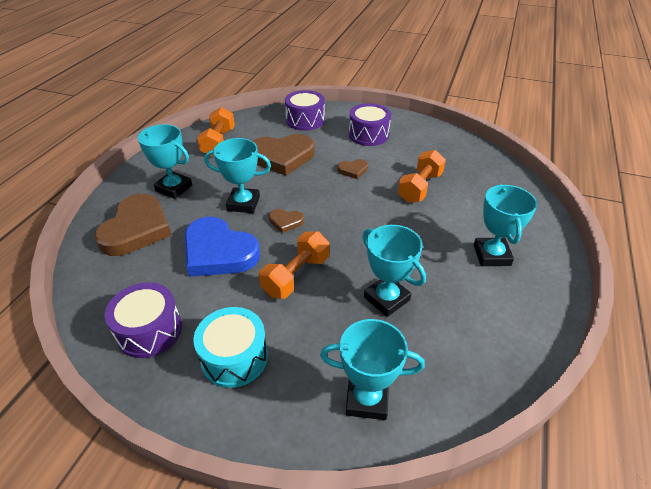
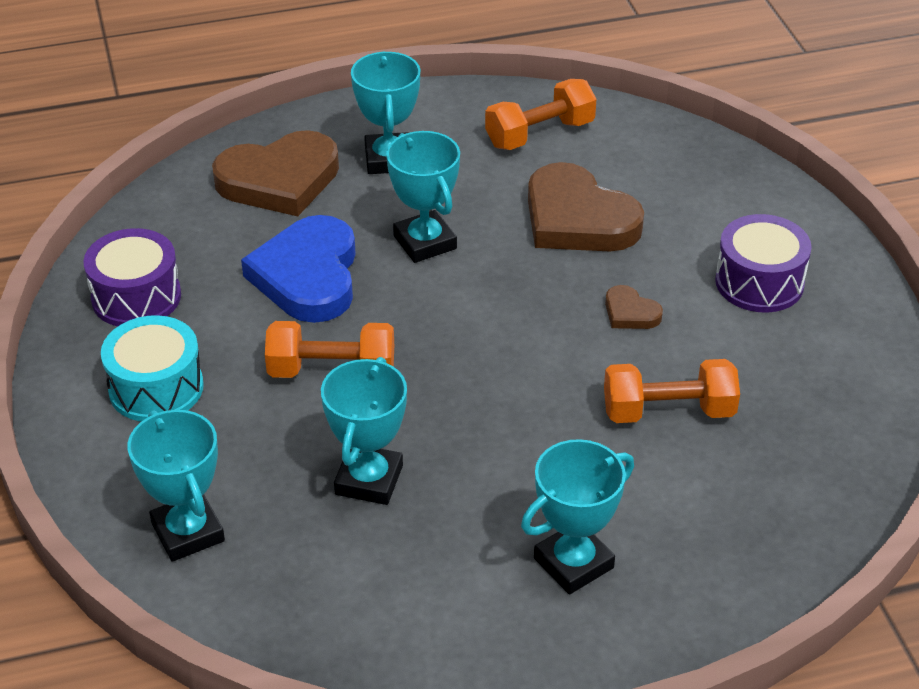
camera: 55 degrees right, 0 degrees up
(286, 222) = (428, 304): brown heart -> none
(305, 120) = (713, 188): purple drum -> none

